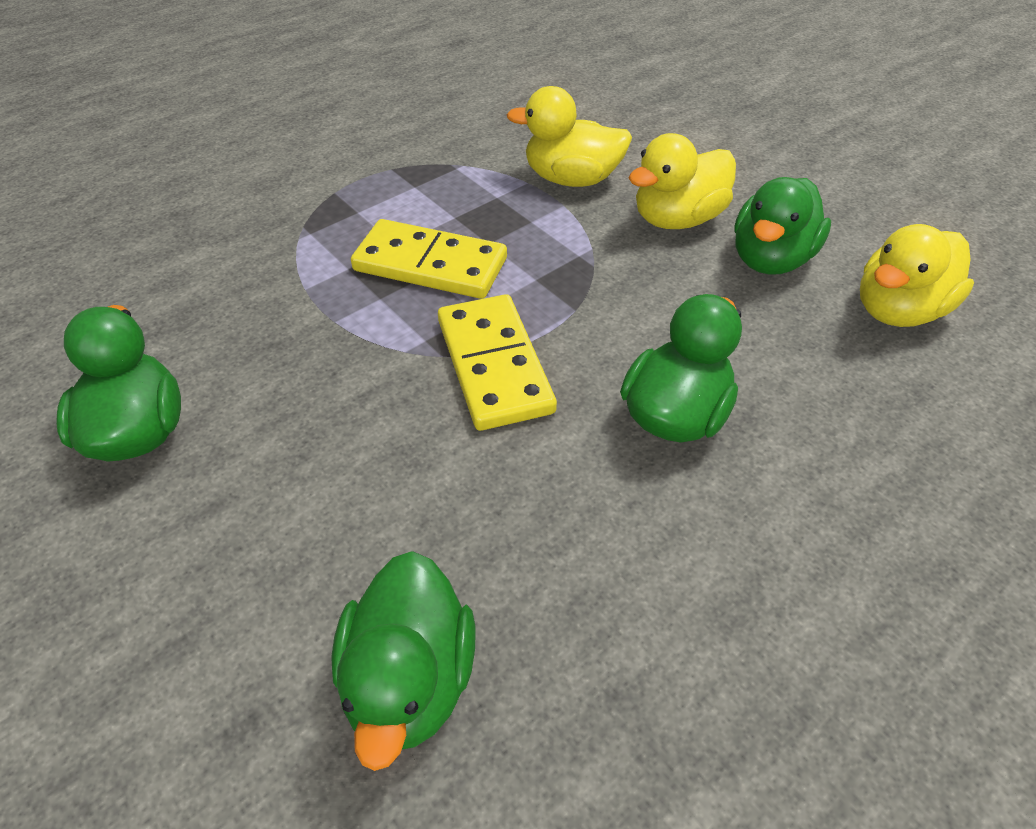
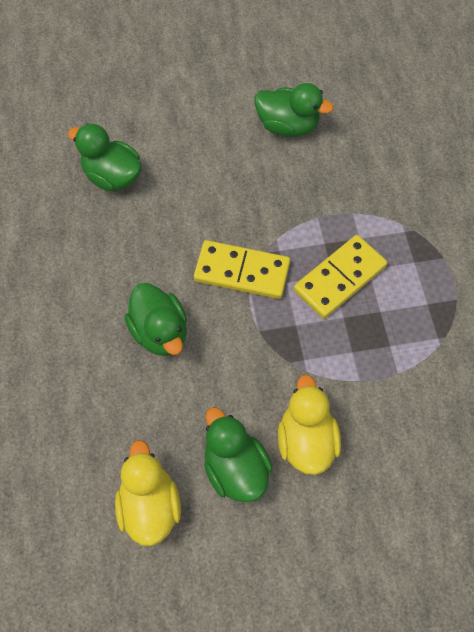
camera: 120 degrees right, 15 degrees up
(571, 179) = (387, 402): yellow duck -> none

